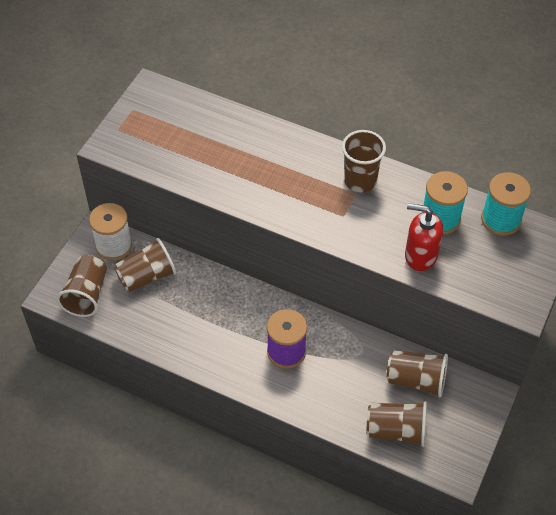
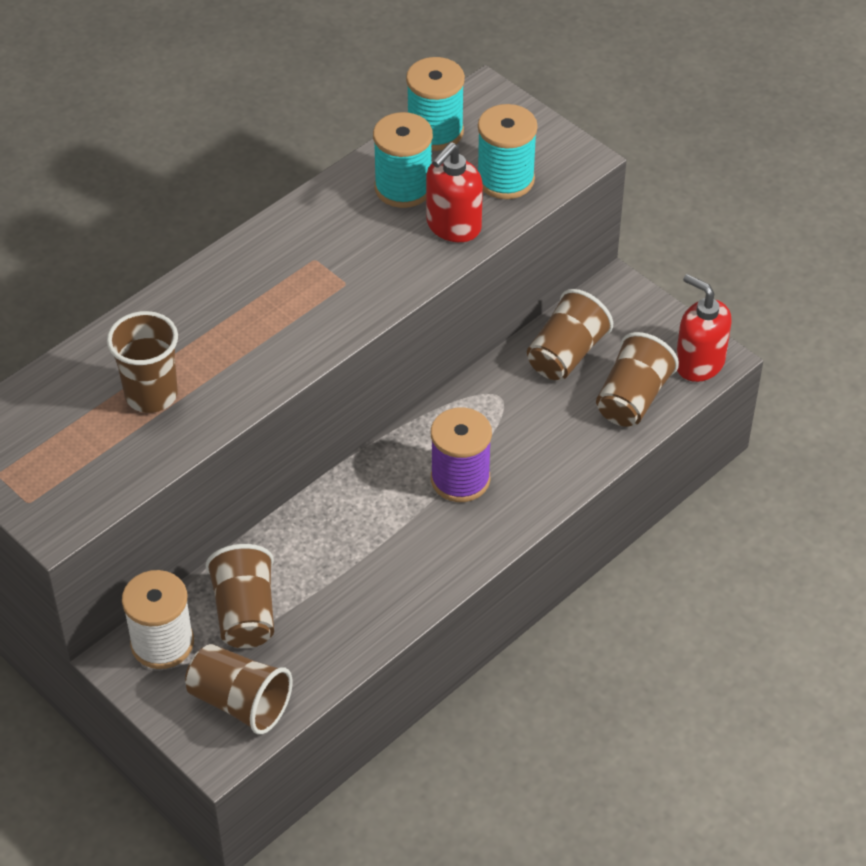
camera: 70 degrees left, 5 degrees down
(360, 181) = (295, 247): brown cup -> brown cup (151, 395)
(447, 463) = (699, 363): none -> red soap dispenser
(478, 271) = (505, 179): none -> turquoise spool

